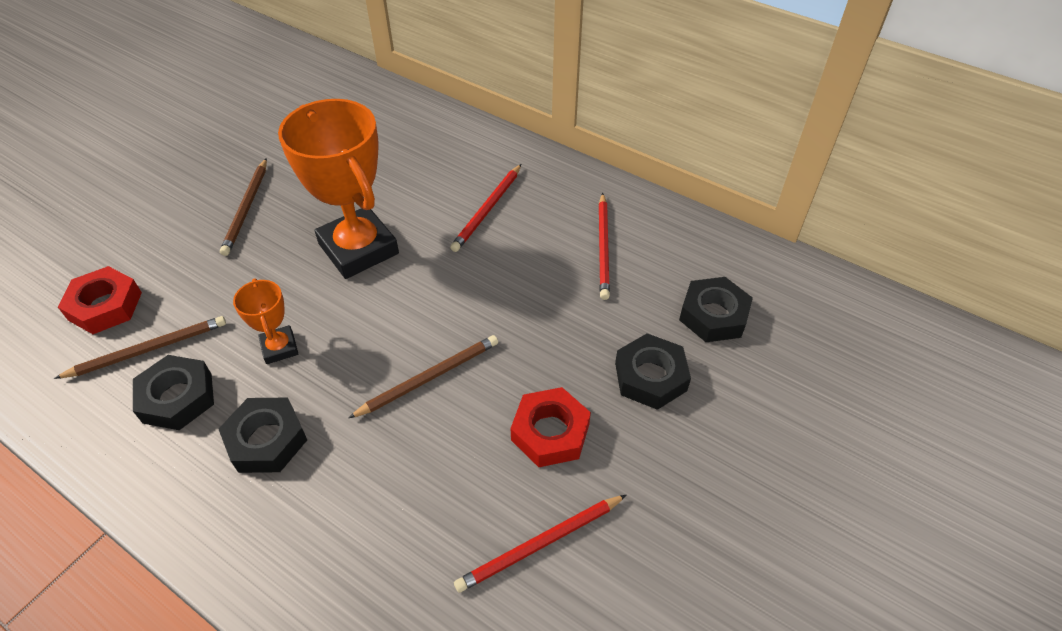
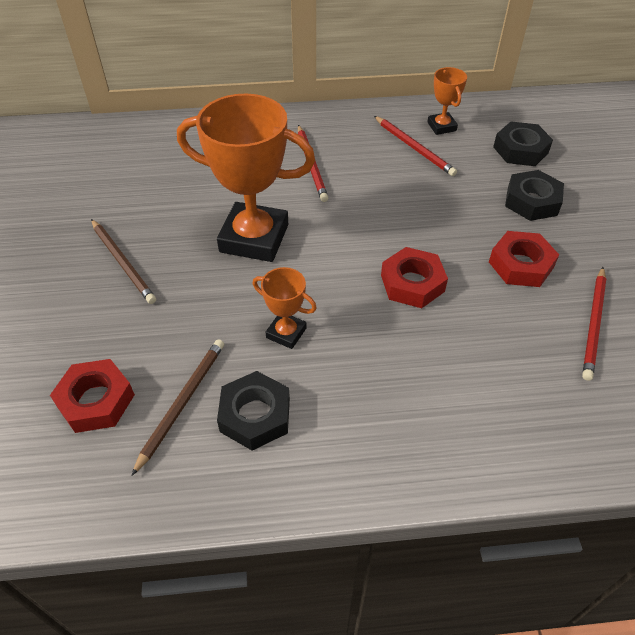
camera: 40 degrees left, 0 degrees up
(266, 440) = (360, 392): black nut -> none
(429, 377) = (412, 283): brown pencil -> red nut
(660, 242) = (441, 126): none -> orange trophy

